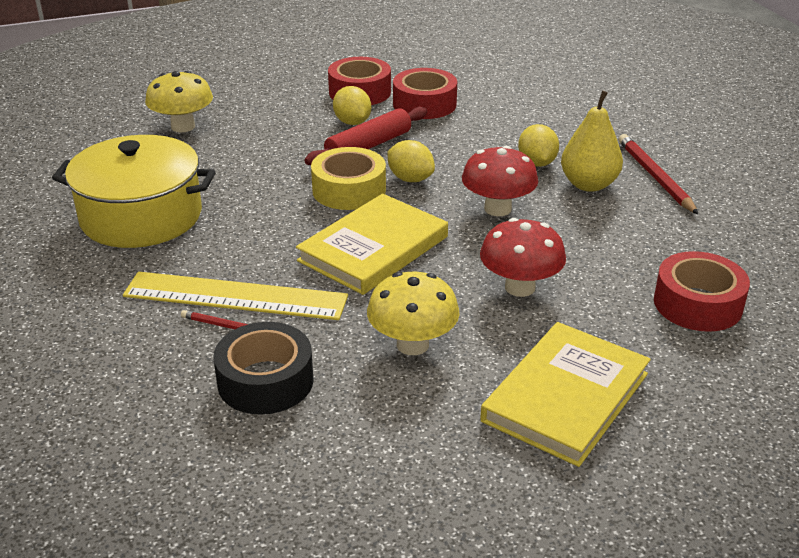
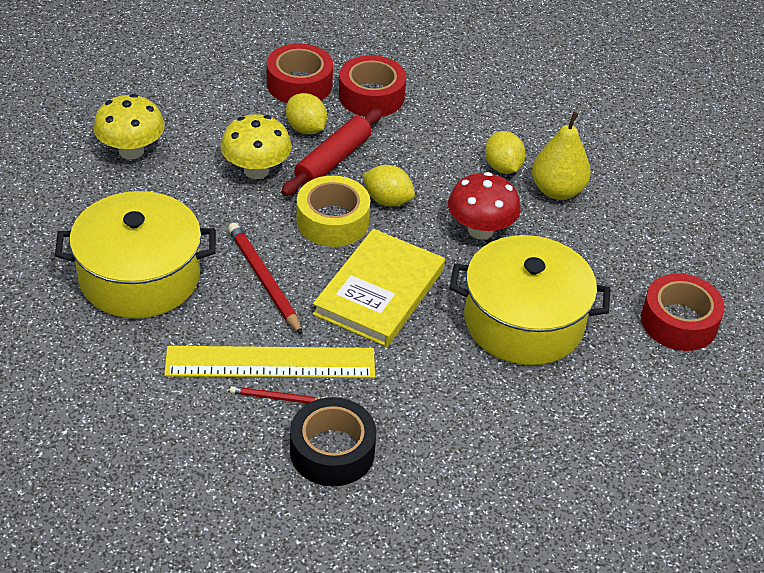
camera: 15 degrees left, 10 degrees up
(412, 344) = (447, 396): yellow mushroom -> yellow mushroom (256, 170)
(520, 287) = (524, 321): red mushroom -> yellow pot
(566, 397) = (590, 434): yellow book -> none
(655, 177) = (616, 174): red pencil -> red pencil (264, 280)

